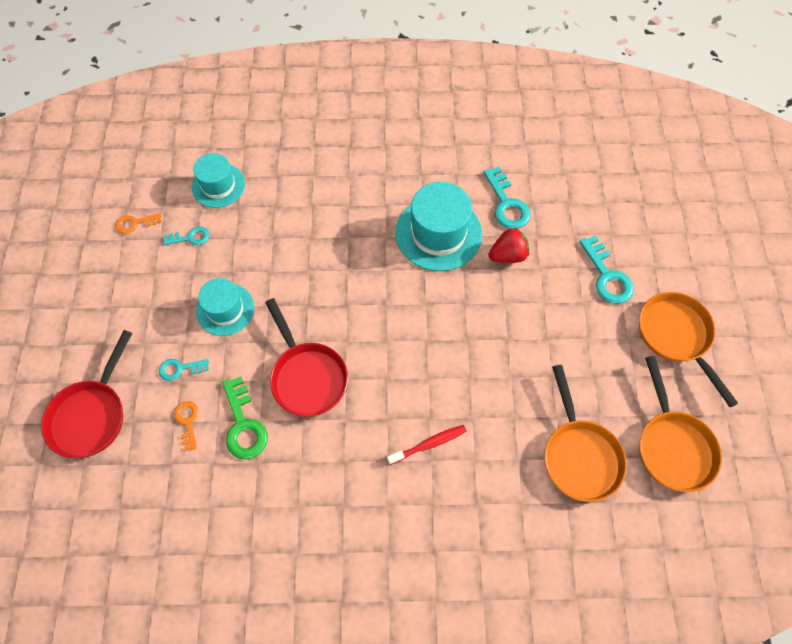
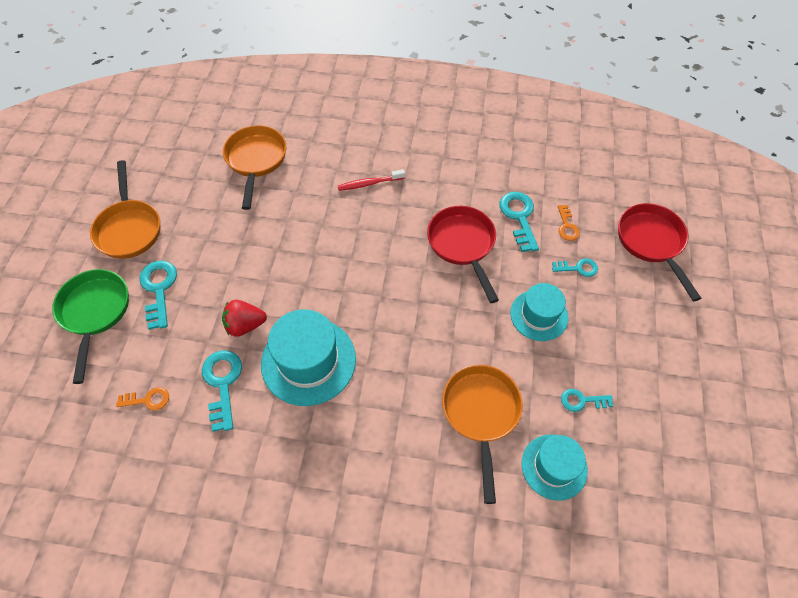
camera: 170 degrees left, 5 degrees down
(91, 415) = (651, 243): red pan -> red pan turned 45 degrees counterclockwise
(135, 223) = (648, 430): orange key -> orange key (148, 400)
(243, 425) = (519, 217): green key -> turquoise key
(654, 245) = (95, 312): none -> green pan
(672, 446) = (183, 156): orange pan -> orange pan (481, 414)

